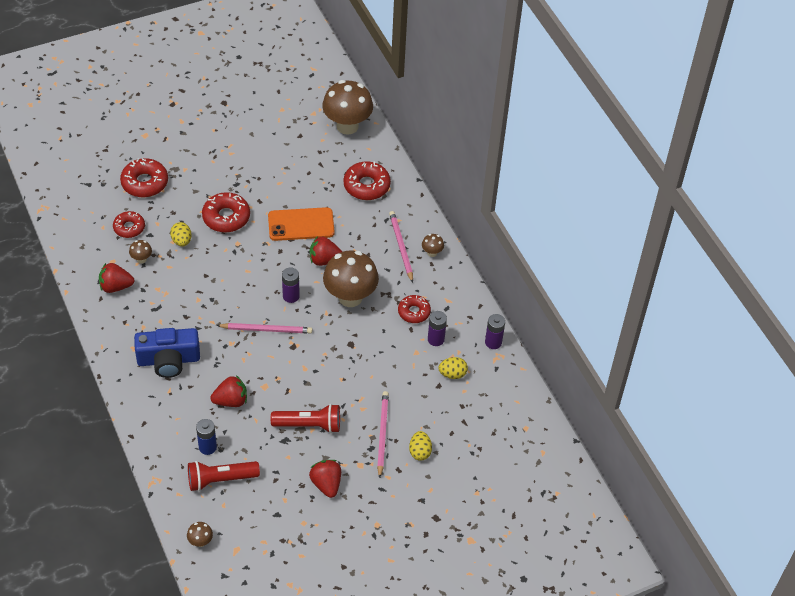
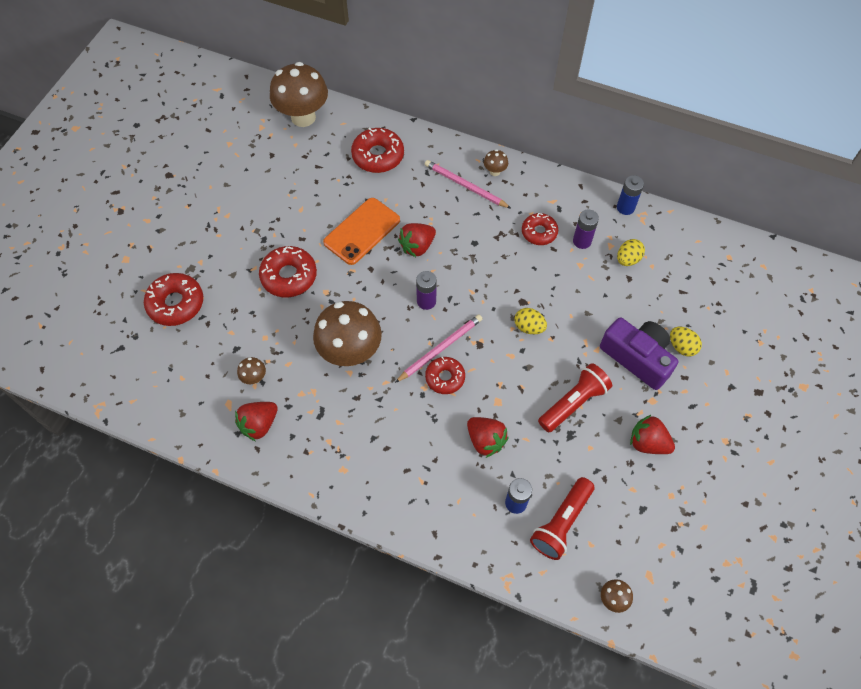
camera: 40 degrees left, 10 degrees up
(129, 228) = (208, 358): red donut -> red donut (445, 378)
(168, 360) = (388, 452): blue camera -> none
(181, 241) = (273, 330): yellow egg -> yellow egg (529, 327)
(231, 401) = (485, 440): red strawberry -> red strawberry turned 105 degrees clockwise
(350, 297) = (475, 261): brown mushroom -> brown mushroom (350, 352)
(382, 434) = (637, 357): pink pencil -> purple camera
(493, 342) = (625, 207): purple battery -> blue battery

